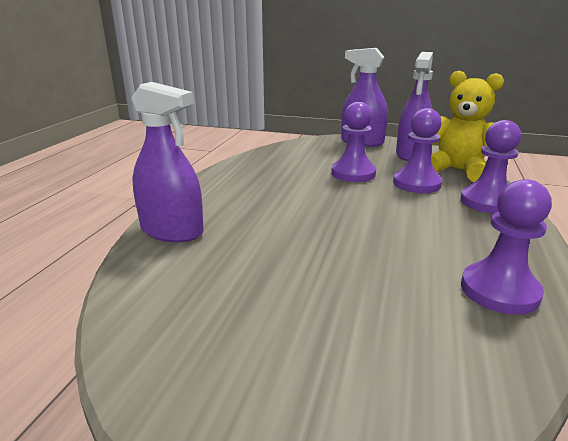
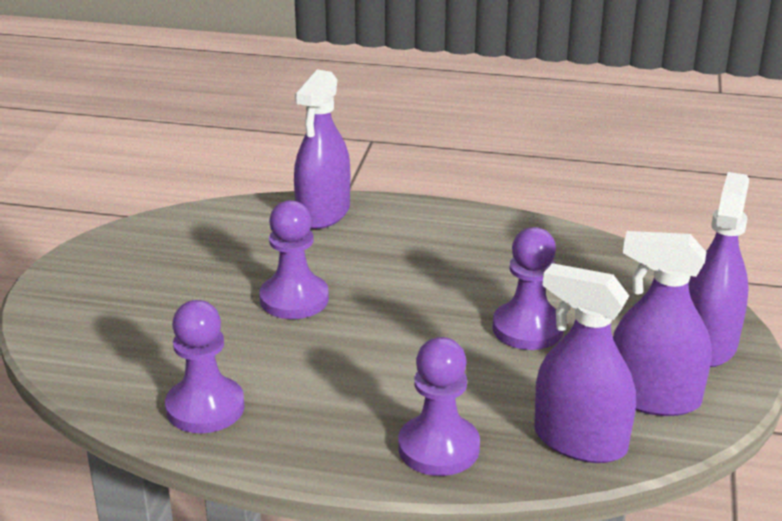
camera: 85 degrees right, 5 degrees up
(416, 184) = (500, 387): purple pawn -> purple pawn (294, 299)
(457, 170) = (580, 441): yellow teddy bear -> purple spray bottle

